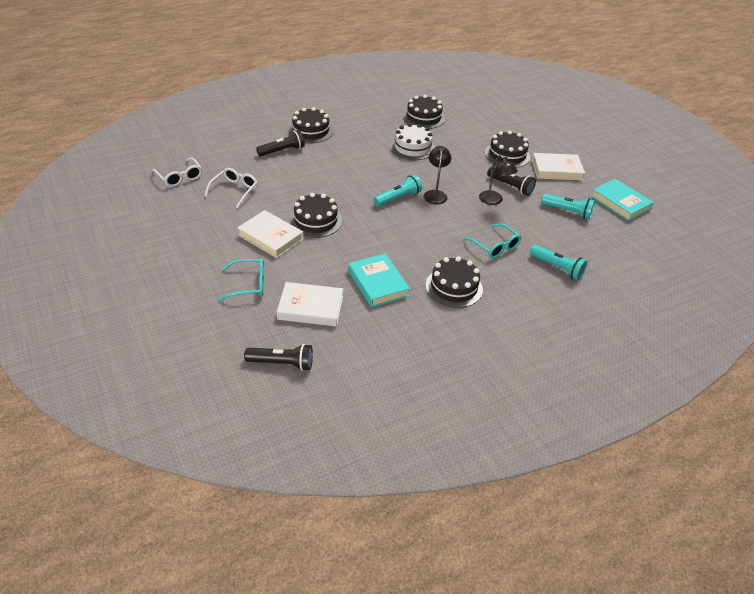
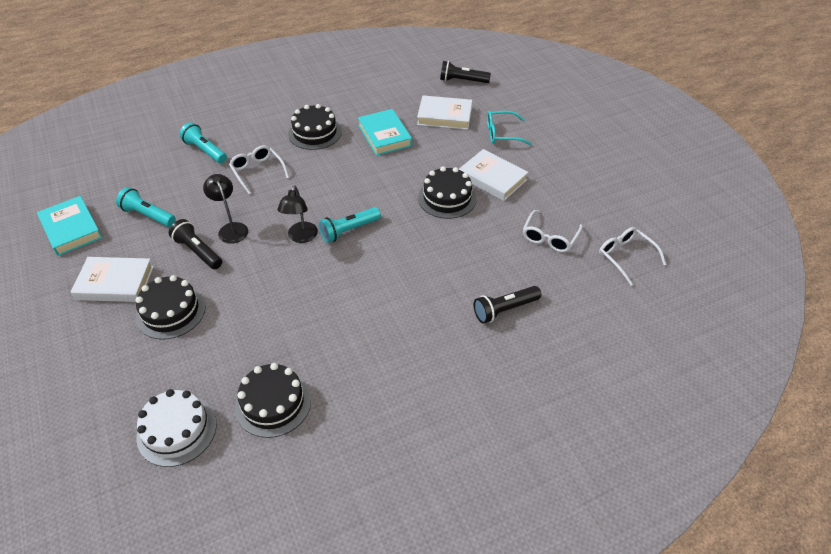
camera: 175 degrees left, 5 degrees up
(310, 131) = (468, 357): black cake -> none
(412, 147) = (310, 323): white cake -> white cake (177, 430)
(495, 246) = (257, 172): turquoise glasses -> white glasses

